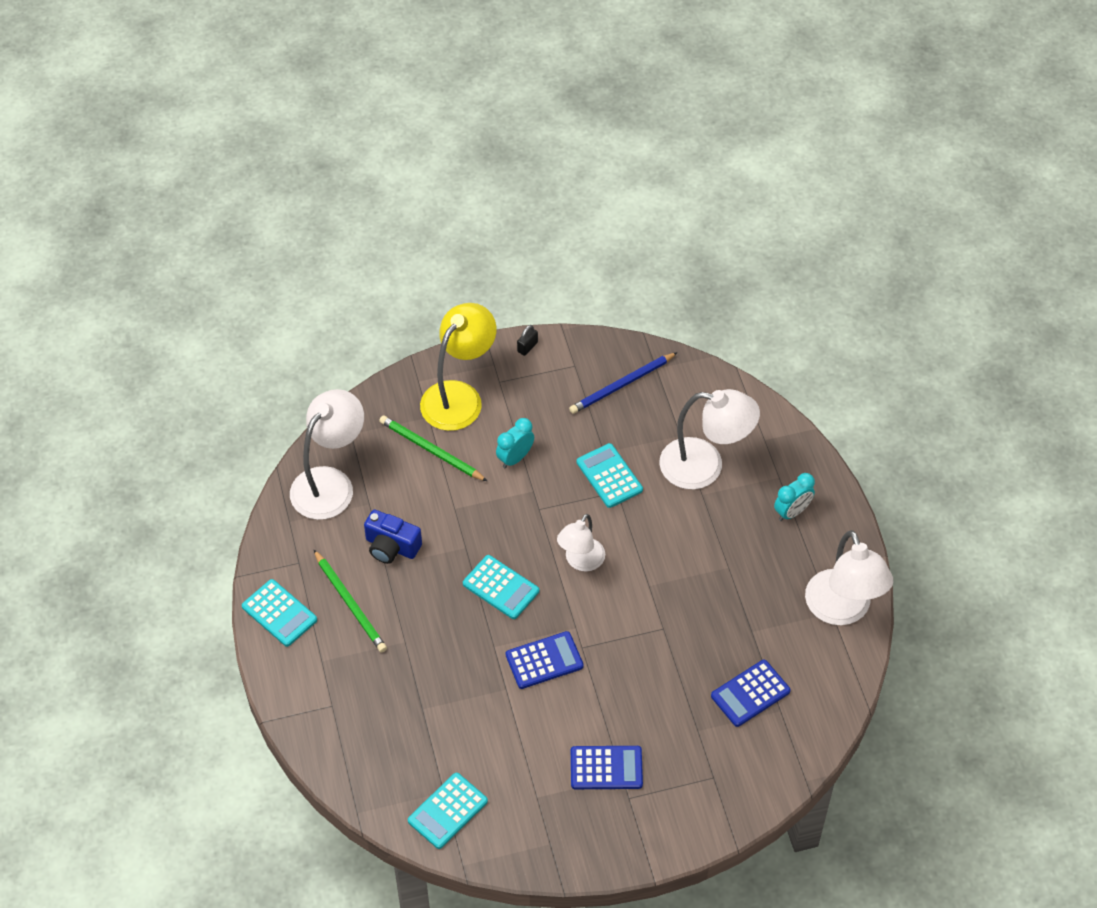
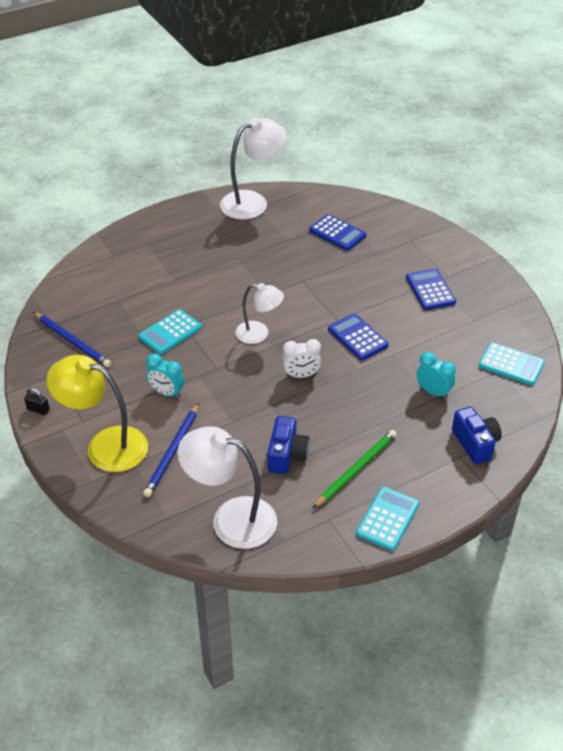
camera: 105 degrees left, 10 degrees down
(343, 727) = (475, 443): none -> blue camera
(431, 450) = (172, 452): green pencil -> blue pencil
(501, 587) = (301, 375): turquoise calculator -> white clock
(705, 466) = (146, 282): white lamp -> none
(792, 512) = (177, 234): turquoise clock -> turquoise clock (433, 392)

